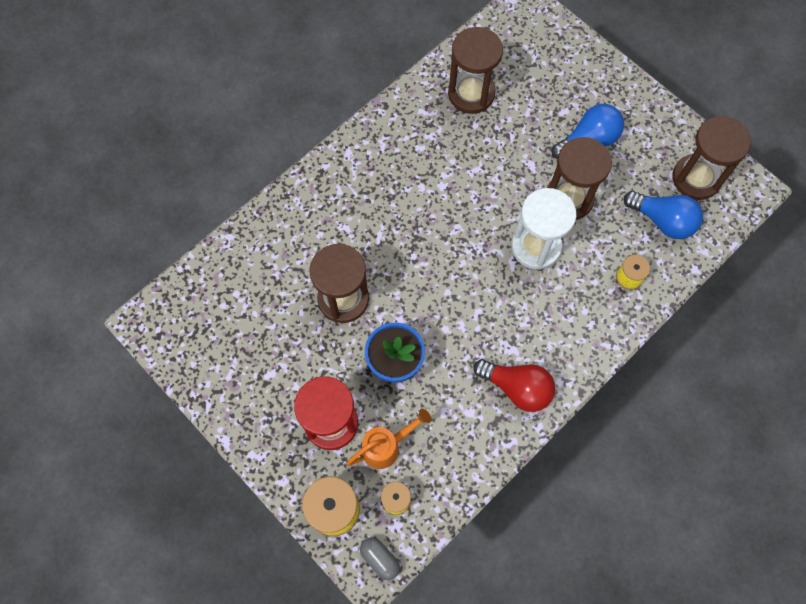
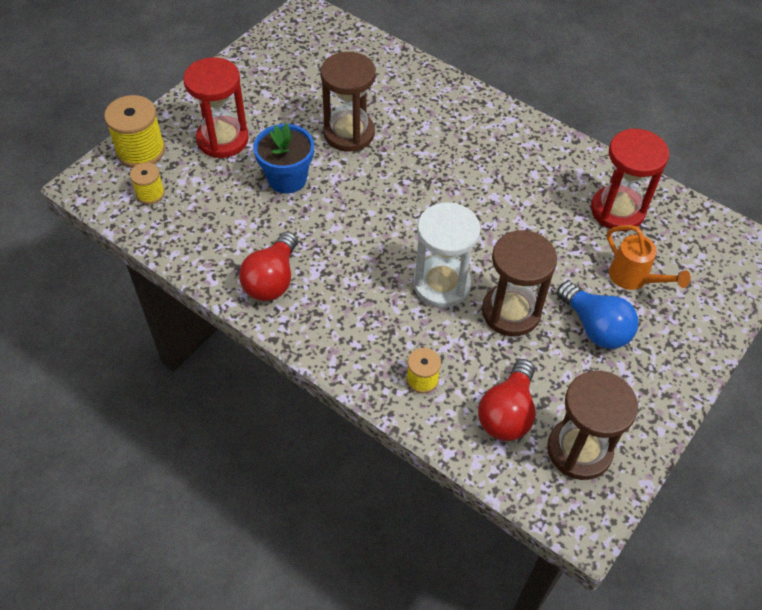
camera: 80 degrees right, 15 degrees down
(380, 559) = (94, 188): grey capsule -> none
(386, 446) = (202, 181): orange watering can -> orange watering can (634, 279)
(471, 94) = (617, 210): brown hourglass -> red hourglass
(662, 220) = (507, 413): blue light bulb -> red light bulb

